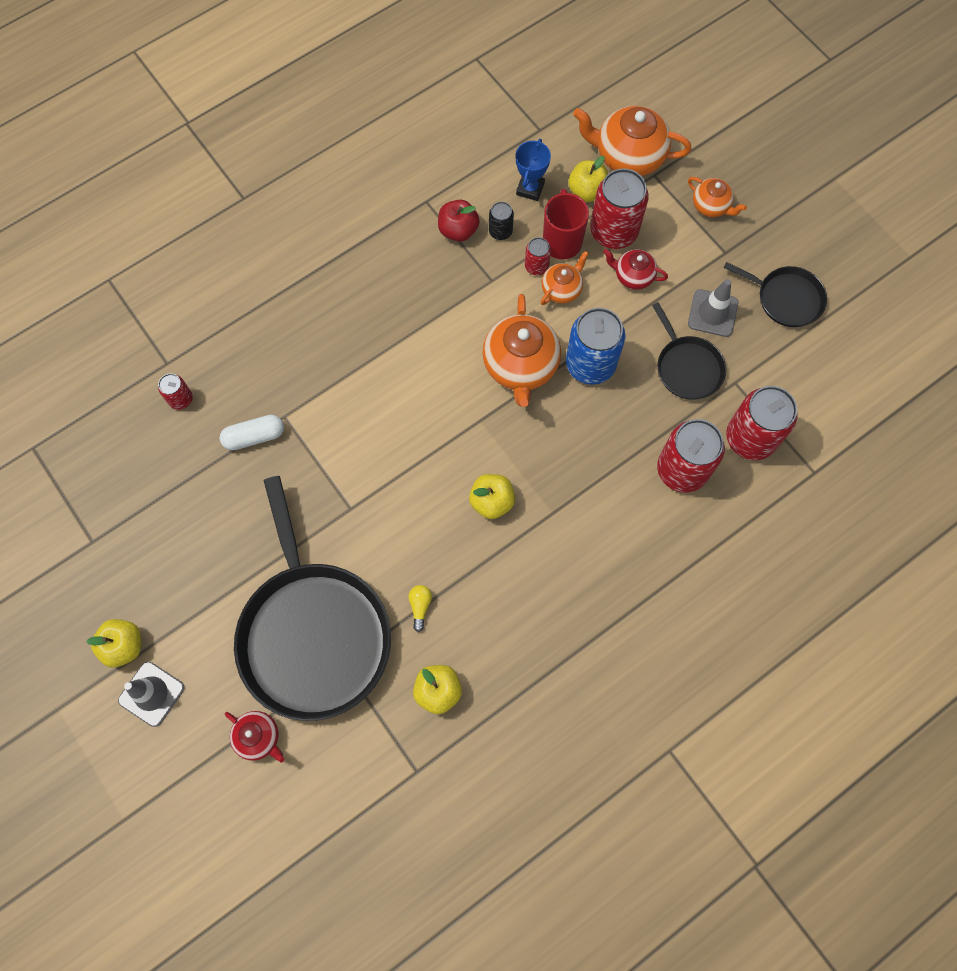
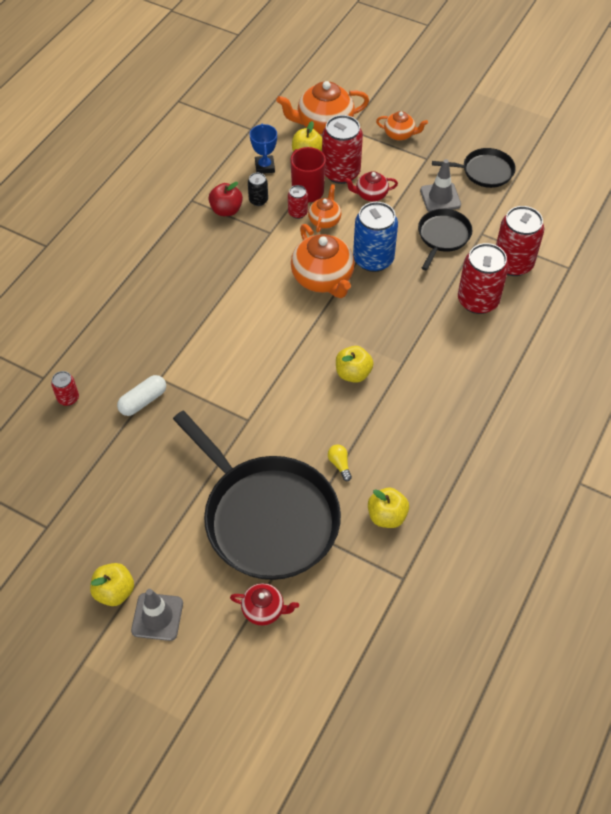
camera: 25 degrees left, 15 degrees down
(687, 367) = (443, 236): black pan -> black pan turned 105 degrees counterclockwise

